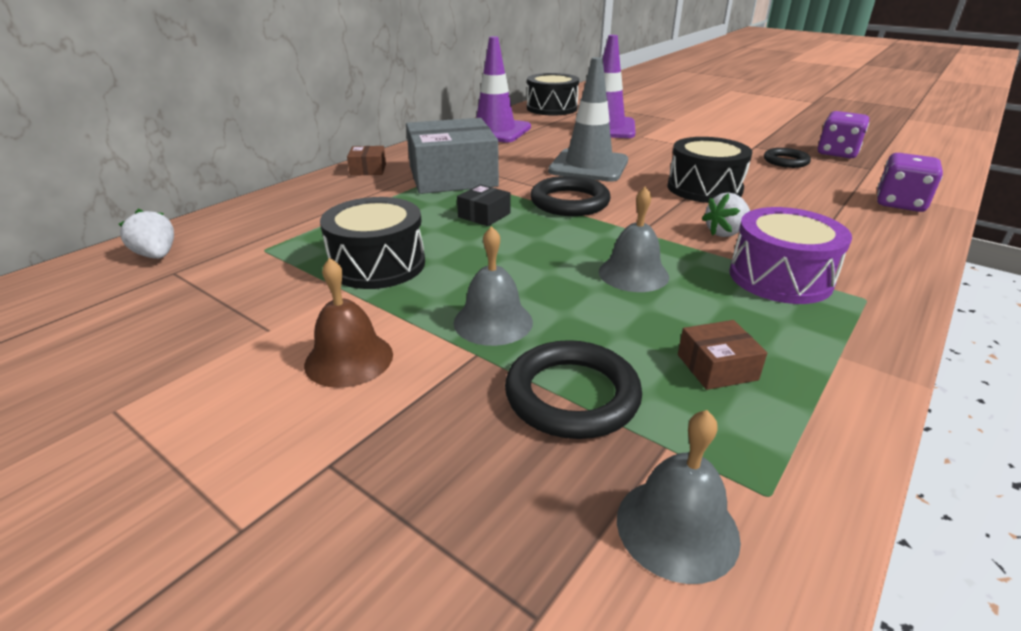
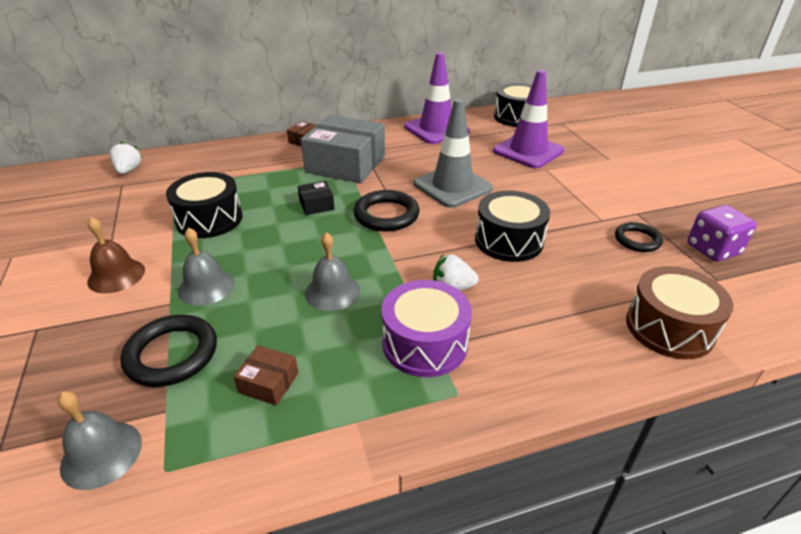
camera: 35 degrees right, 5 degrees up
(899, 203) = (669, 328): purple dice -> brown drum

